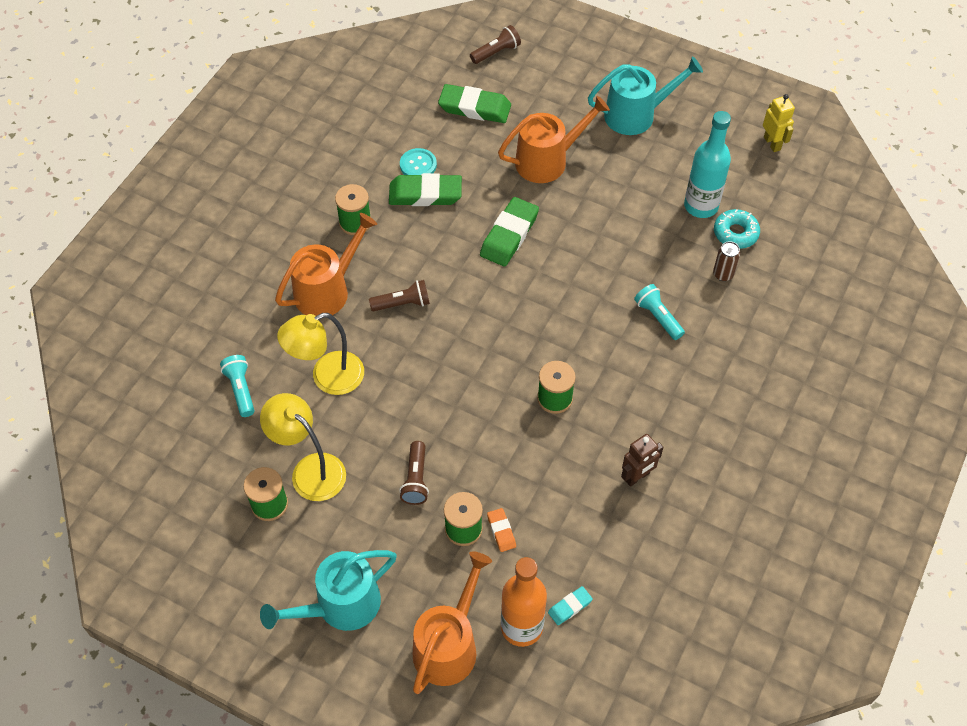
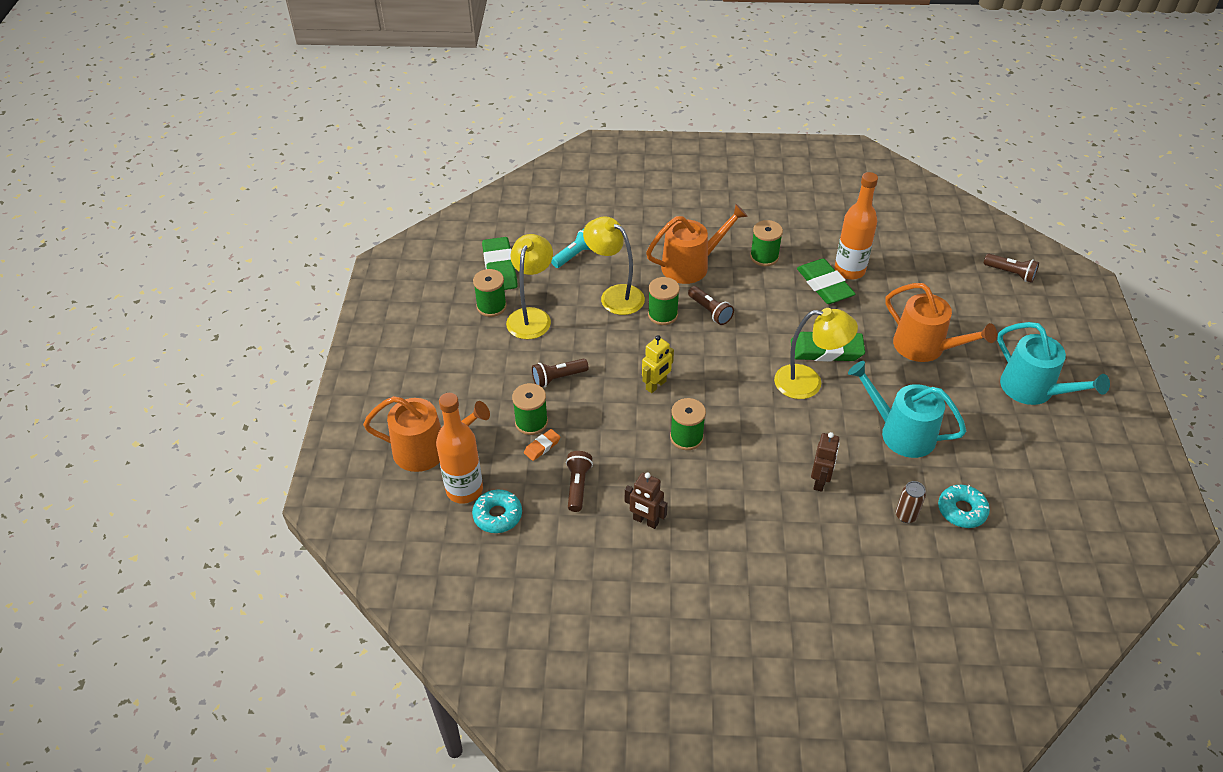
camera: 65 degrees right, 10 degrees down
(327, 290) = (690, 265): orange watering can -> orange watering can turned 45 degrees counterclockwise
(341, 605) = (431, 375): turquoise watering can -> turquoise watering can (901, 433)
(382, 346) = (662, 314): none -> green spool
(418, 165) = (849, 270): turquoise button -> orange bottle
(474, 108) = (938, 282): green eraser -> green eraser (499, 268)
(540, 269) = (808, 382): none -> yellow lamp
(568, 518) = (578, 486): none -> brown flashlight
(570, 607) = (497, 515): turquoise eraser -> turquoise donut
(658, 317) = (820, 481): turquoise flashlight -> brown robot
(701, 206) = (970, 473): turquoise bottle -> none
(772, 143) = (1098, 506): yellow robot -> yellow robot (656, 385)

